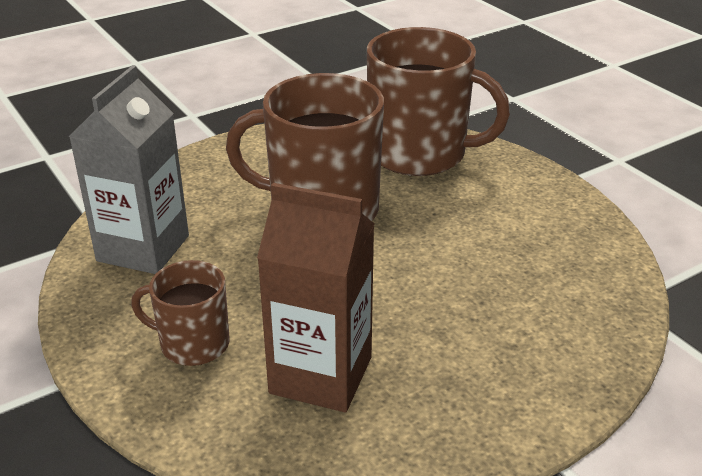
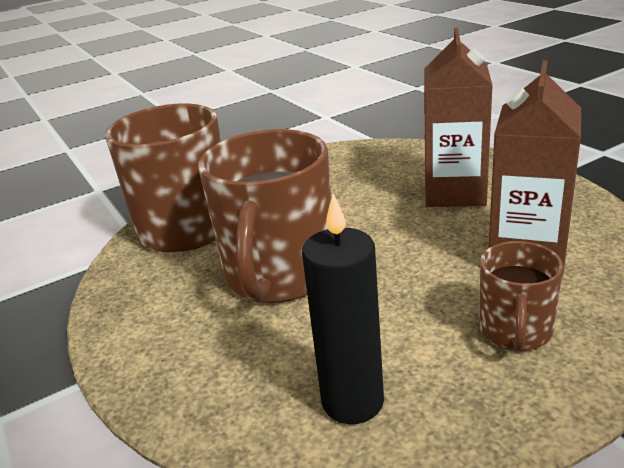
camera: 85 degrees left, 5 degrees down
(143, 248) = (352, 401): grey carton -> black candle
(479, 336) = (454, 193): none -> brown carton

